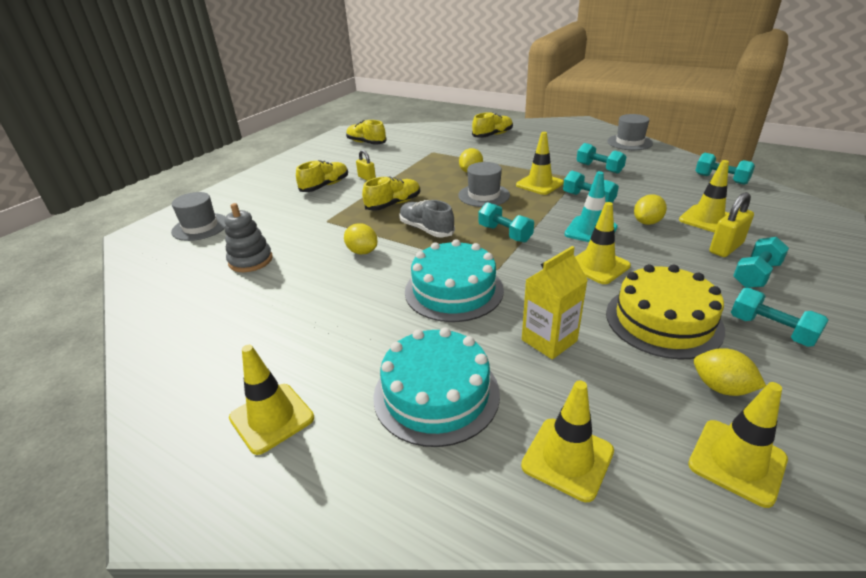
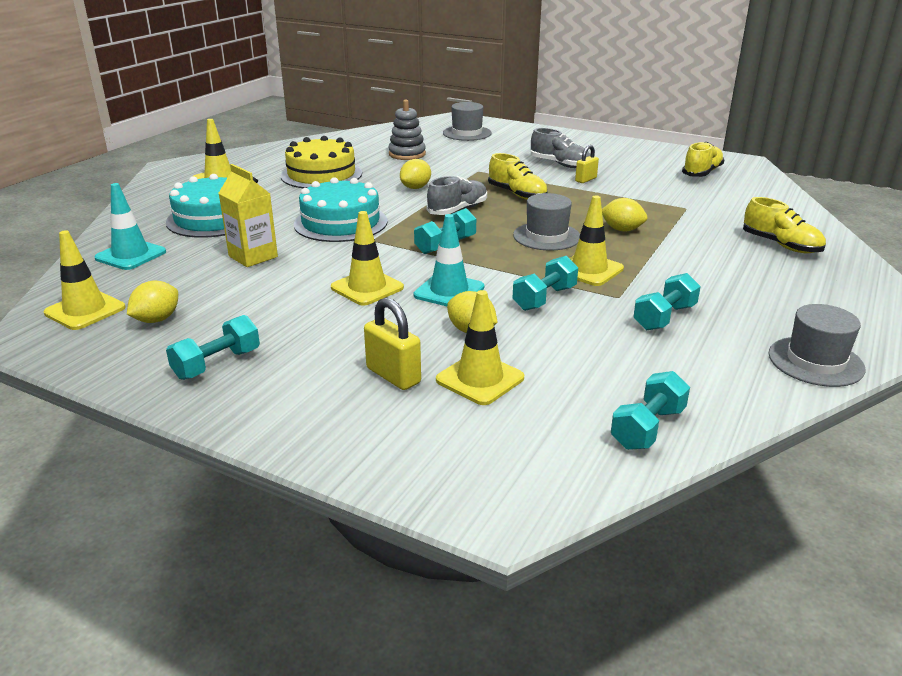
camera: 85 degrees right, 5 degrees down
(325, 186) = (560, 164): yellow shoe -> grey shoe
(567, 458) = (130, 255): yellow traffic cone -> turquoise traffic cone
(663, 321) = (257, 309): yellow cake -> yellow cake (321, 174)
(756, 275) = (322, 382): turquoise dumbbell -> none

